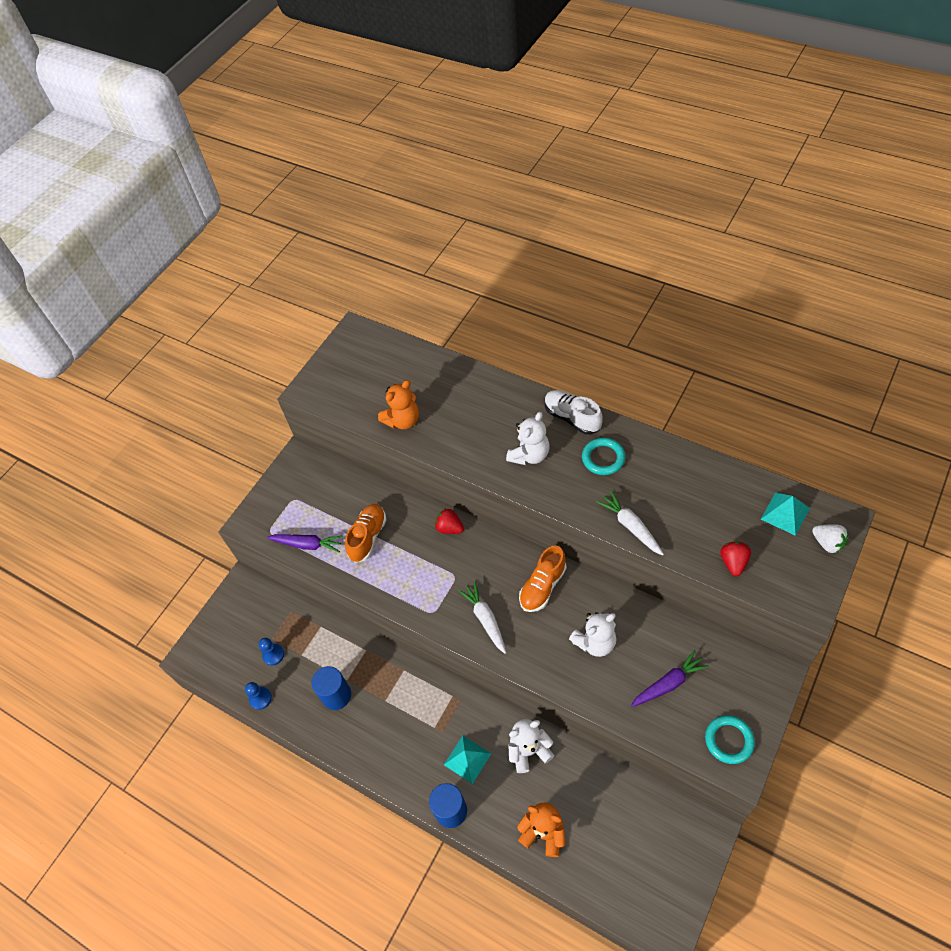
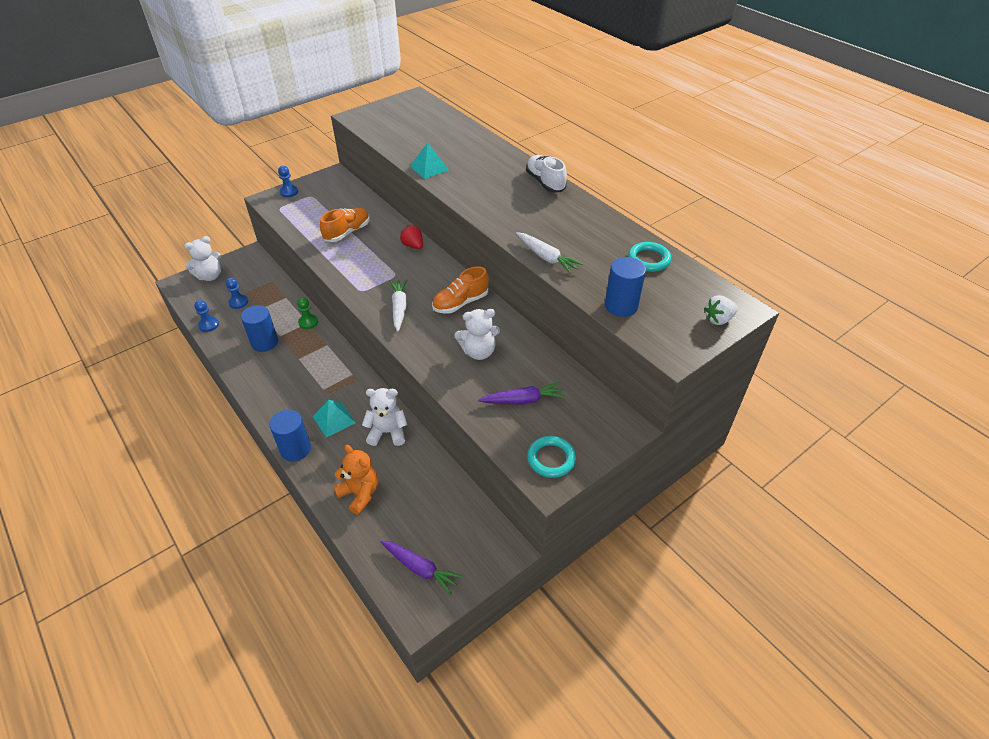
camera: 15 degrees right, 10 degrees down
(265, 503) = (289, 192): none -> blue pawn
(307, 544) = (300, 223): purple carrot -> purple carrot (420, 568)
(366, 649) = (308, 322): none -> green pawn
(403, 420) = (411, 149): orange teddy bear -> none
(529, 455) = (494, 193): white teddy bear -> white teddy bear (210, 276)
(603, 458) = (553, 212): turquoise ring -> turquoise ring (649, 259)
(631, 526) = (546, 257): white carrot -> white carrot turned 150 degrees clockwise
(733, 562) = (621, 306): red strawberry -> blue cylinder
(785, 513) = (690, 289): turquoise pyramid -> turquoise pyramid (429, 168)
(827, 543) = (718, 319): white strawberry -> white strawberry turned 90 degrees clockwise

